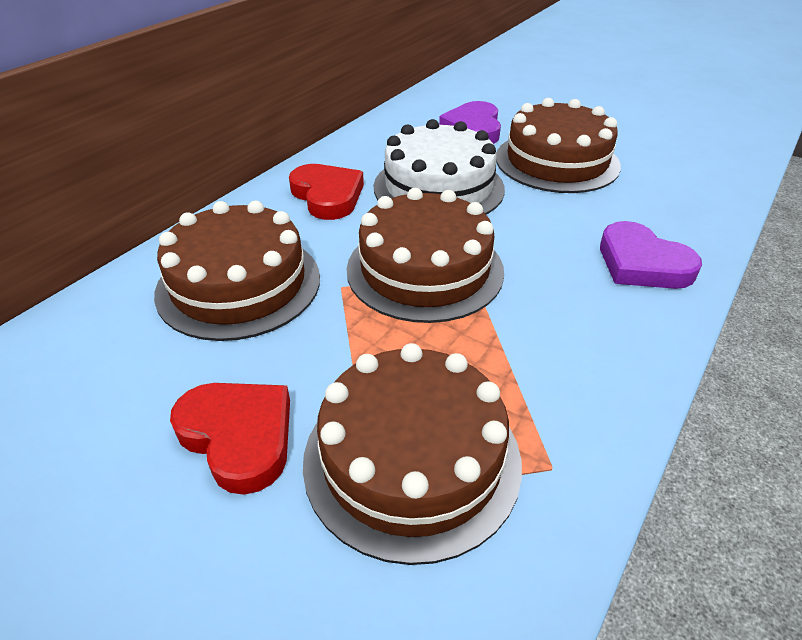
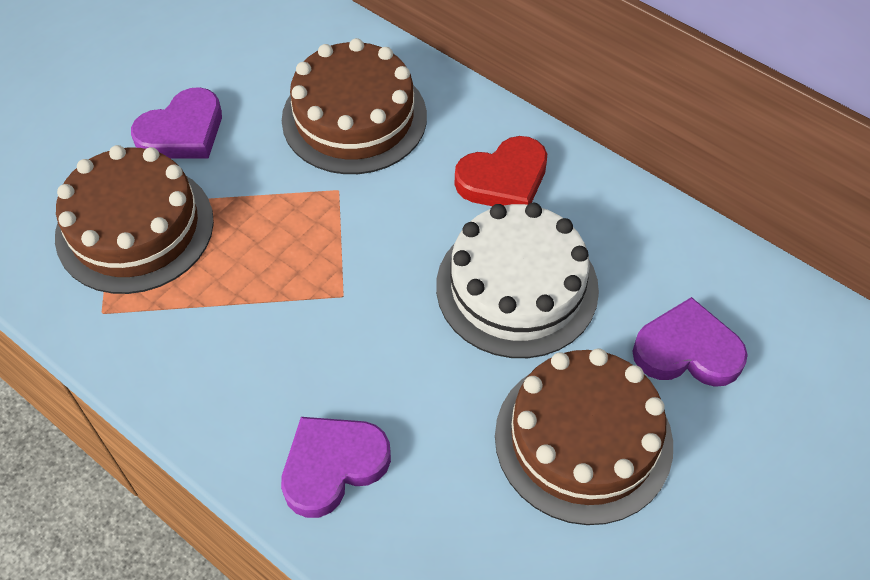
camera: 95 degrees right, 15 degrees up
(239, 436) = (182, 132): red heart -> purple heart
(425, 269) = (354, 257): brown cake -> none

